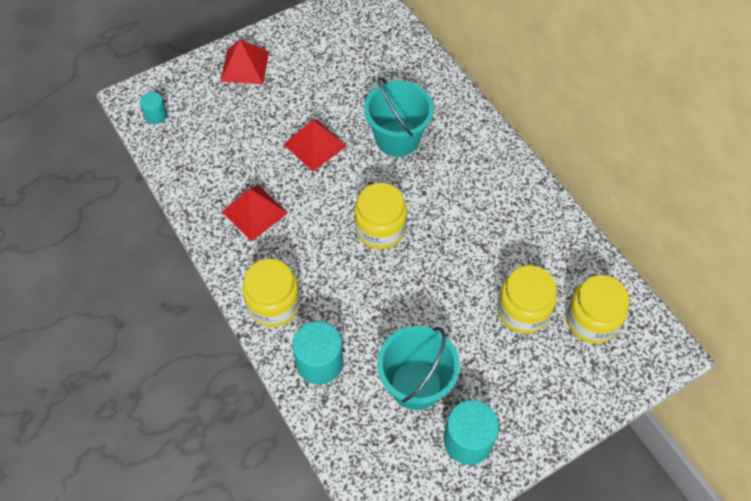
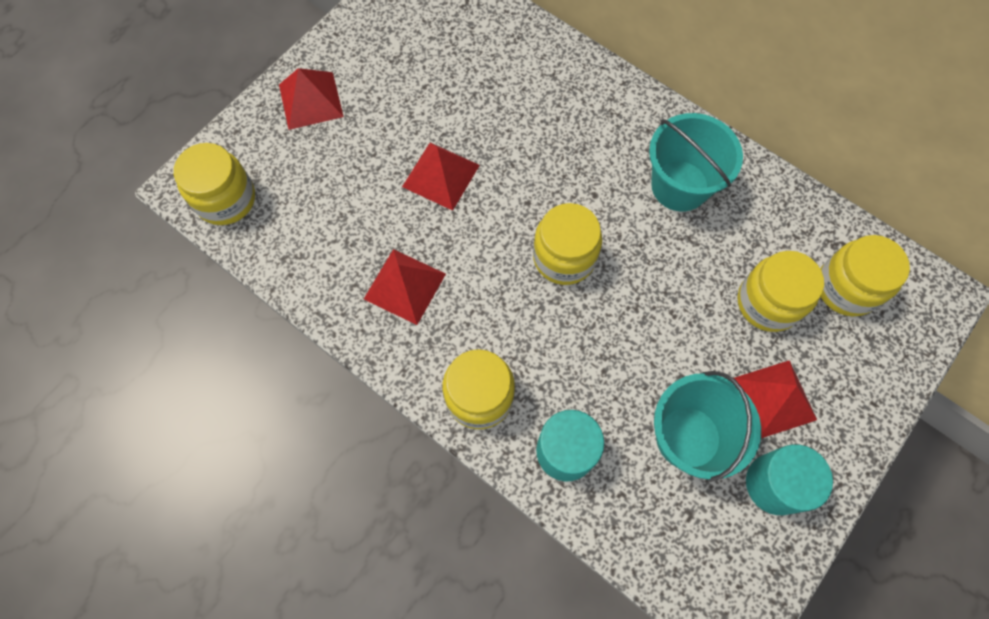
camera: 20 degrees left, 10 degrees up
(156, 115) = (226, 199): turquoise cylinder -> yellow jar
(397, 138) = (535, 136): turquoise bucket -> turquoise bucket (679, 186)
(495, 380) = (773, 399): none -> red pyramid

